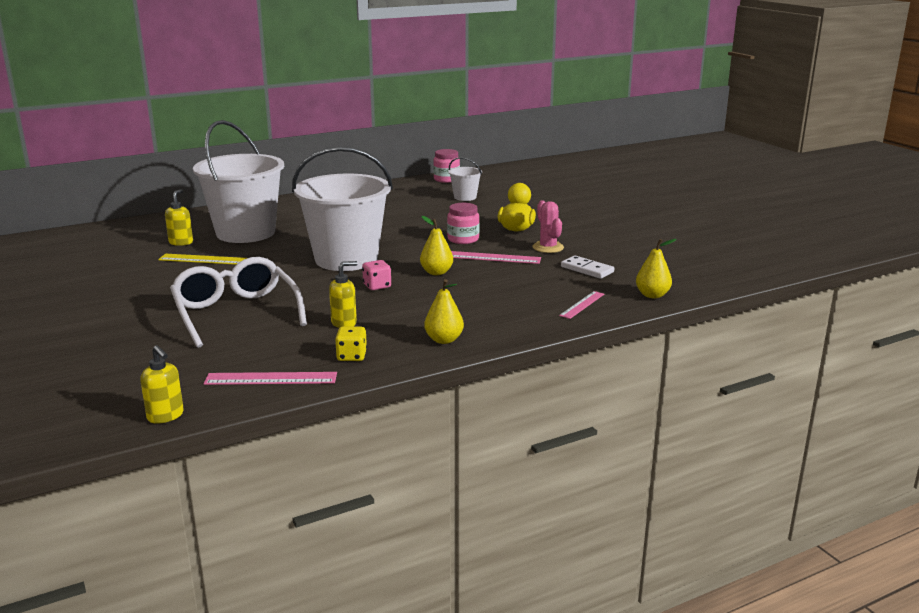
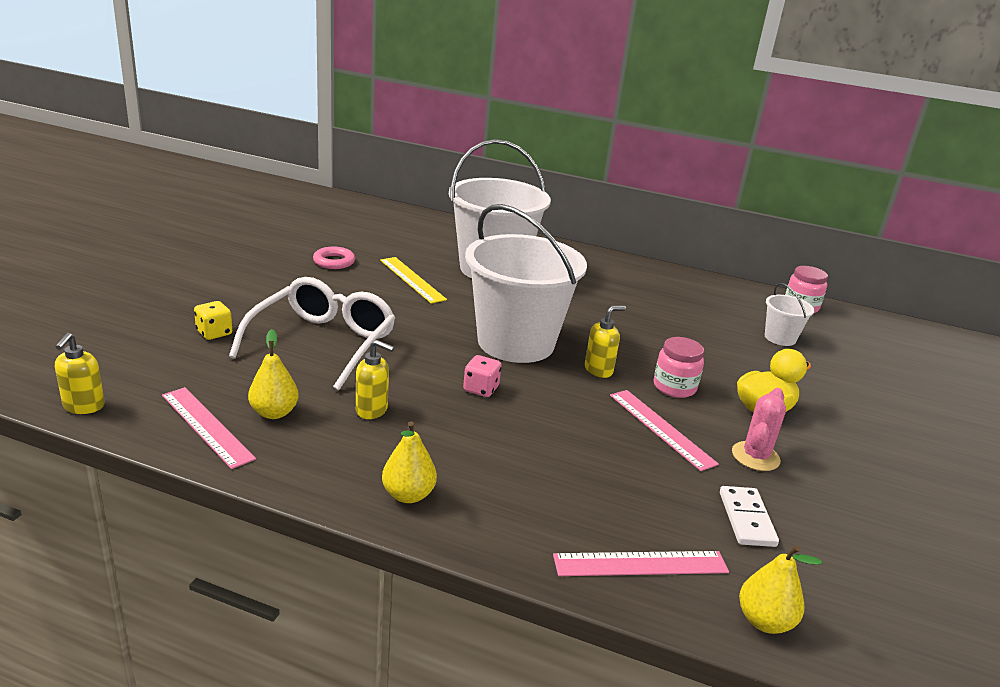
camera: 45 degrees right, 5 degrees up
(126, 275) = (334, 262): none -> pink ring
(181, 242) = (428, 253): yellow soap dispenser -> yellow soap dispenser (598, 370)
(351, 356) = (302, 451): yellow dice -> yellow dice (214, 333)
(436, 272) = (566, 410): yellow pear -> yellow pear (274, 413)
(582, 305) = (640, 564): pink ruler -> pink ruler, size x1.51

